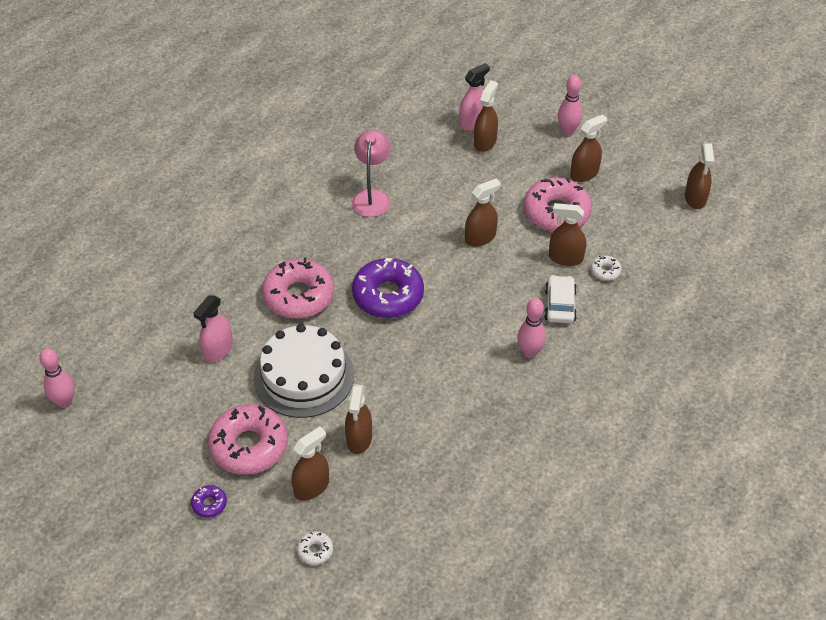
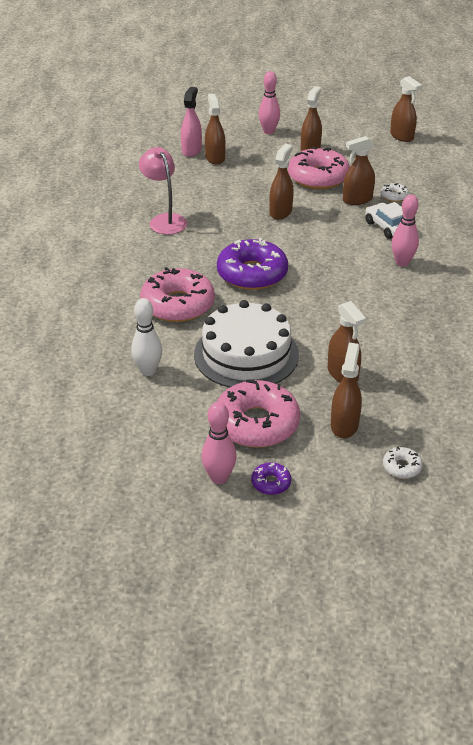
camera: 35 degrees left, 10 degrees down
(64, 402) = (38, 477): pink bowling pin -> pink bowling pin (219, 478)
(218, 350) = (148, 371): pink spray bottle -> white bowling pin

